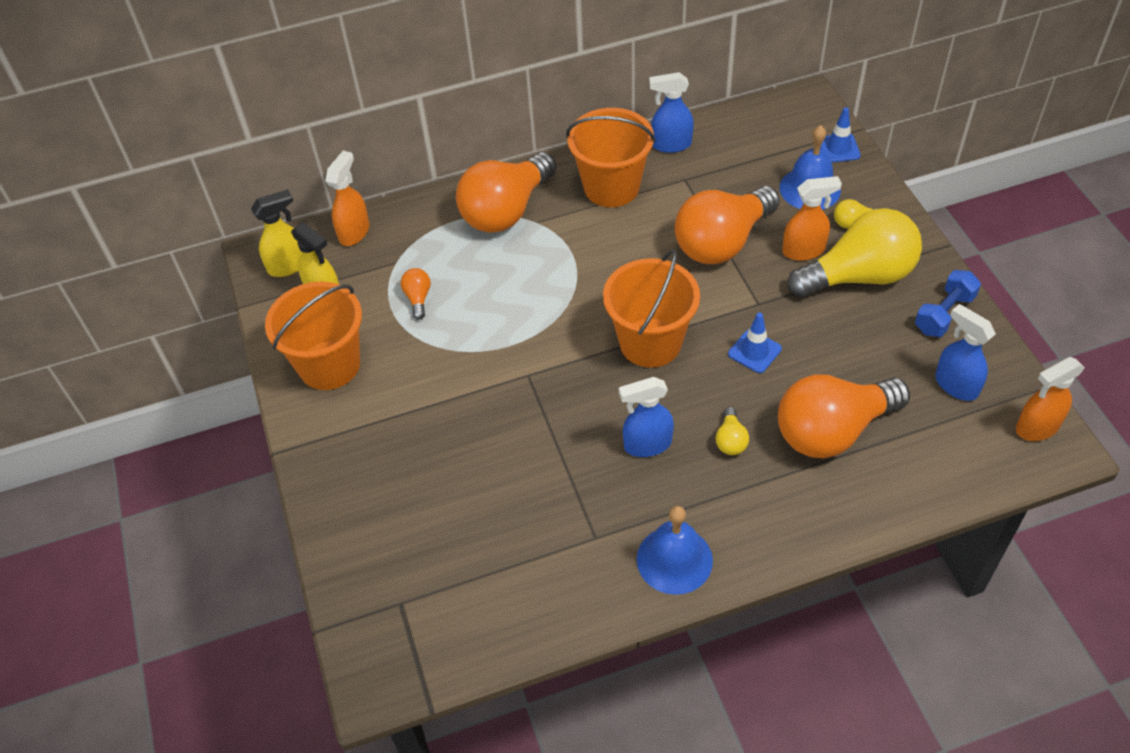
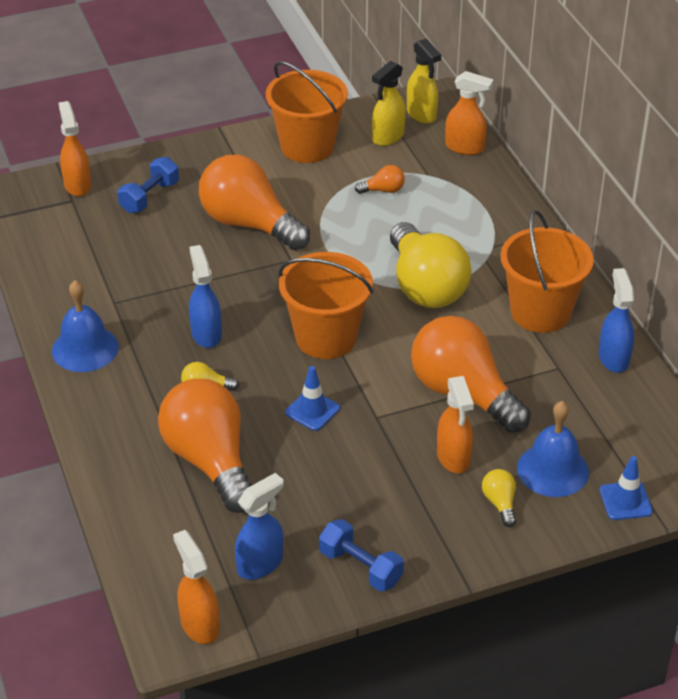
camera: 85 degrees right, 10 degrees down
(369, 600) = (77, 185): none -> orange spray bottle
(404, 516) = (149, 197): none -> blue dumbbell
(506, 211) = (500, 239): orange light bulb -> orange light bulb (249, 224)
(858, 276) = (416, 500): yellow light bulb -> yellow light bulb (425, 286)

